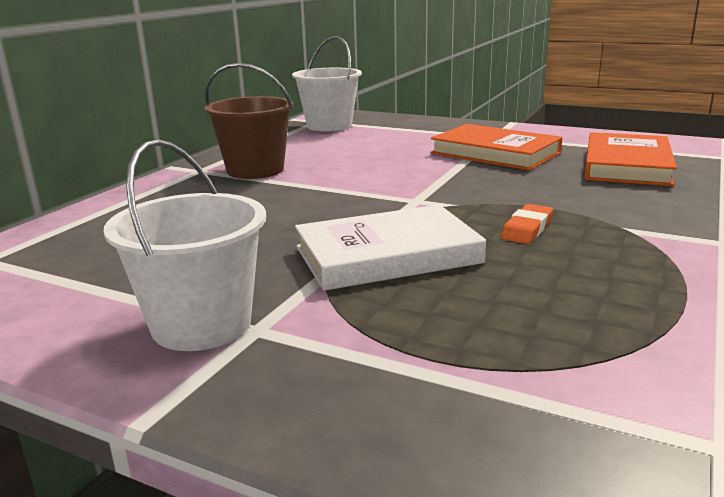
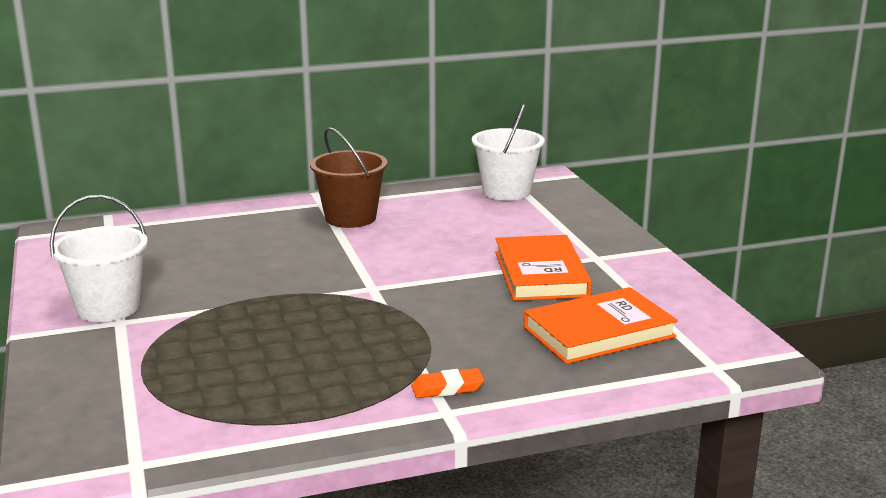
camera: 45 degrees right, 0 degrees up
(387, 255) = (258, 315): white book -> none
(527, 229) = (368, 340): orange eraser -> orange eraser (447, 388)

